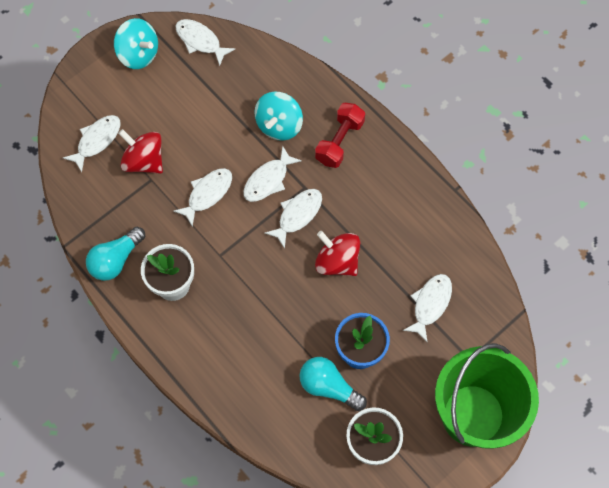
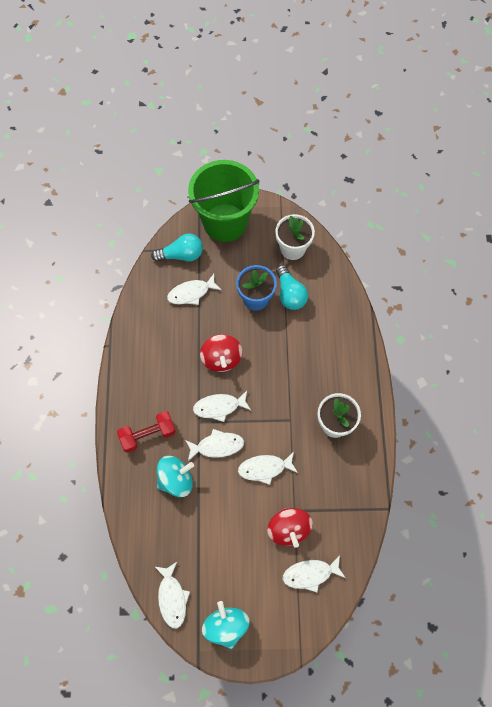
camera: 140 degrees left, 0 degrees up
(116, 260) = (360, 470): turquoise light bulb -> turquoise light bulb (181, 255)

